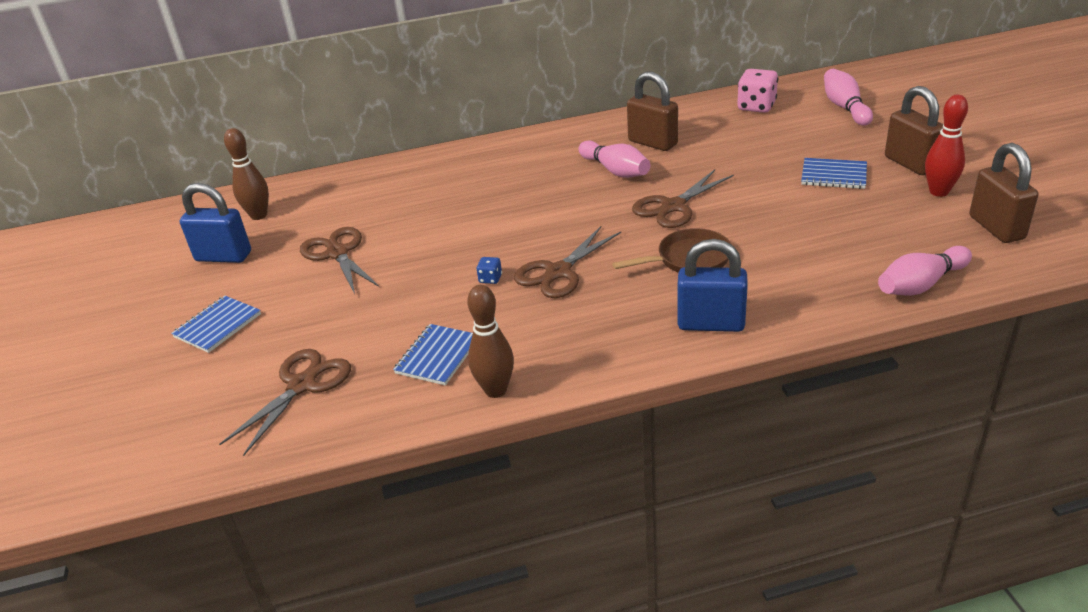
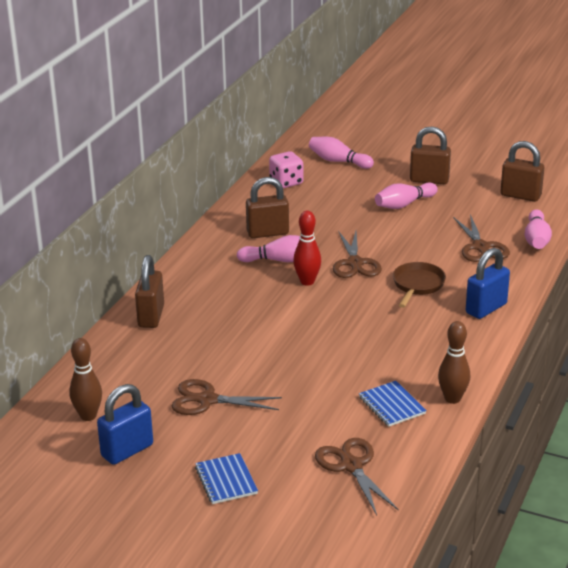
camera: 55 degrees left, 5 degrees down
(437, 166) = (151, 316): none -> brown padlock
(490, 279) = (335, 355): blue dice -> none
(558, 272) = (365, 330): brown scissors -> brown scissors (481, 247)
(833, 175) = (404, 204): blue notebook -> pink bowling pin
(939, 192) = (467, 189): red bowling pin -> red bowling pin (307, 282)

